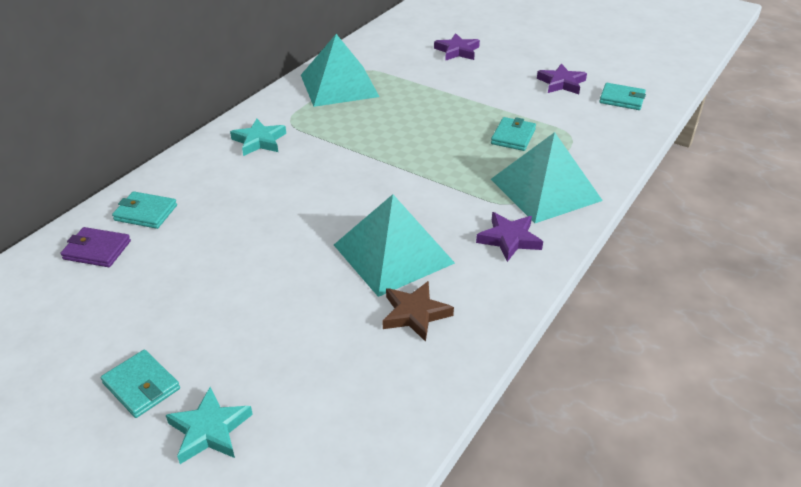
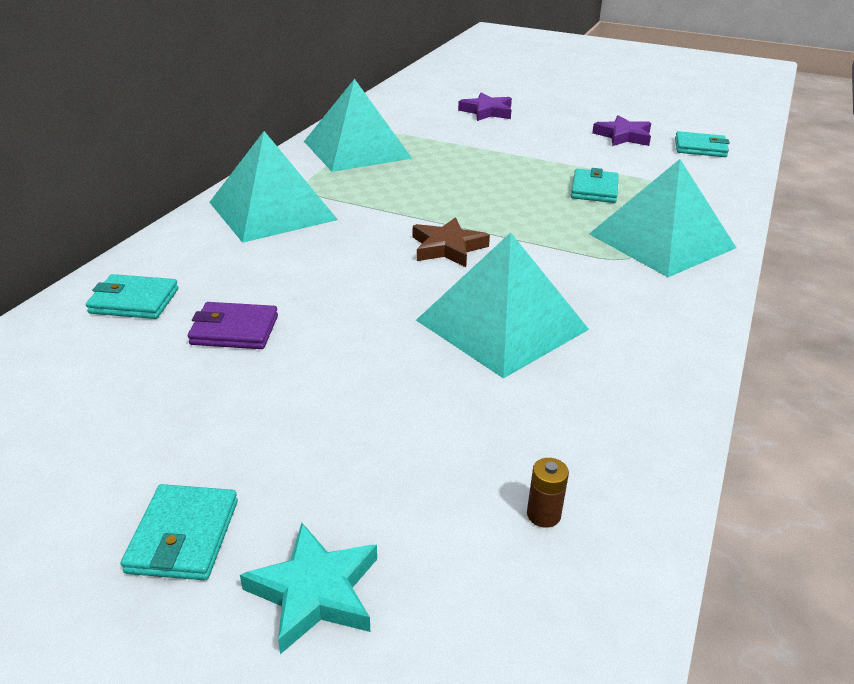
camera: 10 degrees left, 5 degrees down
(97, 250) = (70, 352): purple wallet -> purple wallet (234, 330)
(141, 386) = (183, 536): turquoise wallet -> turquoise wallet turned 60 degrees clockwise
(259, 141) = (272, 210): turquoise star -> turquoise pyramid
(366, 398) = (543, 514): none -> brown battery
(415, 314) = (564, 395): brown star -> brown star (448, 247)
(509, 239) = (645, 297): purple star -> none

